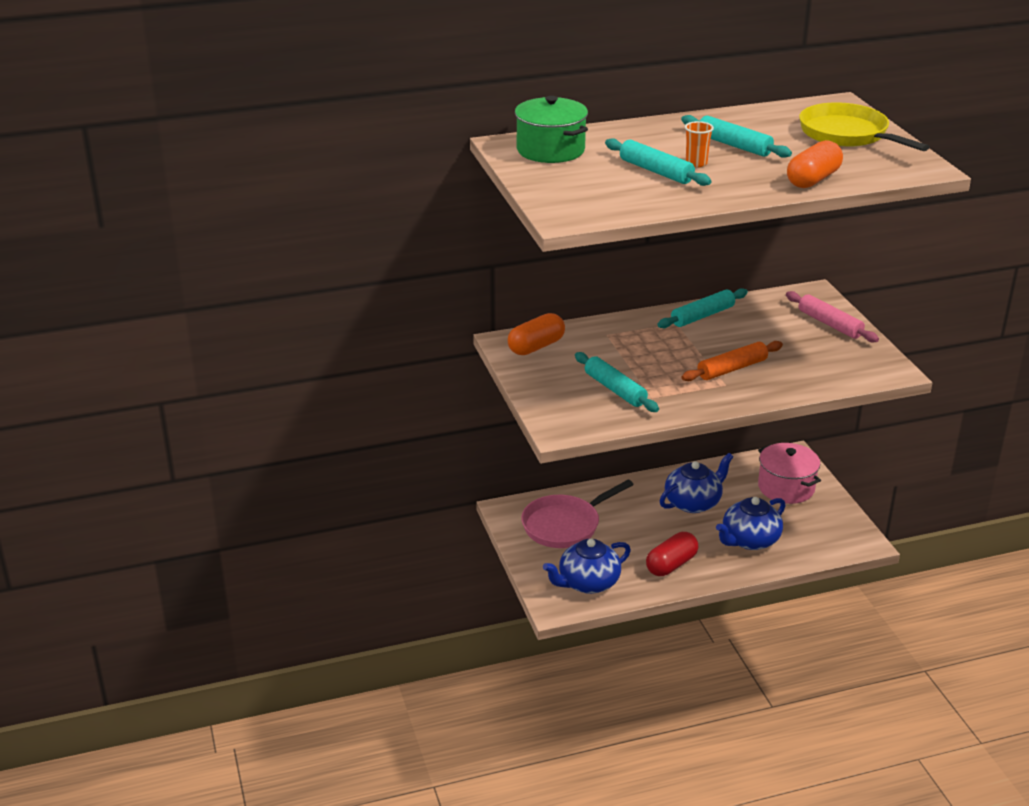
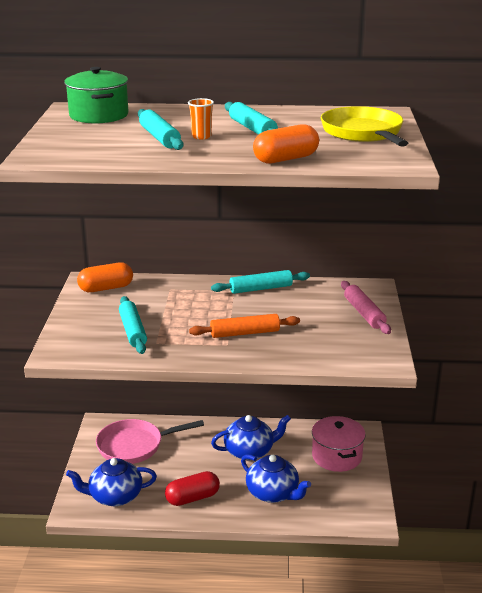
camera: 20 degrees right, 5 degrees down
(749, 540) = (273, 493): blue teapot -> blue teapot turned 120 degrees counterclockwise

